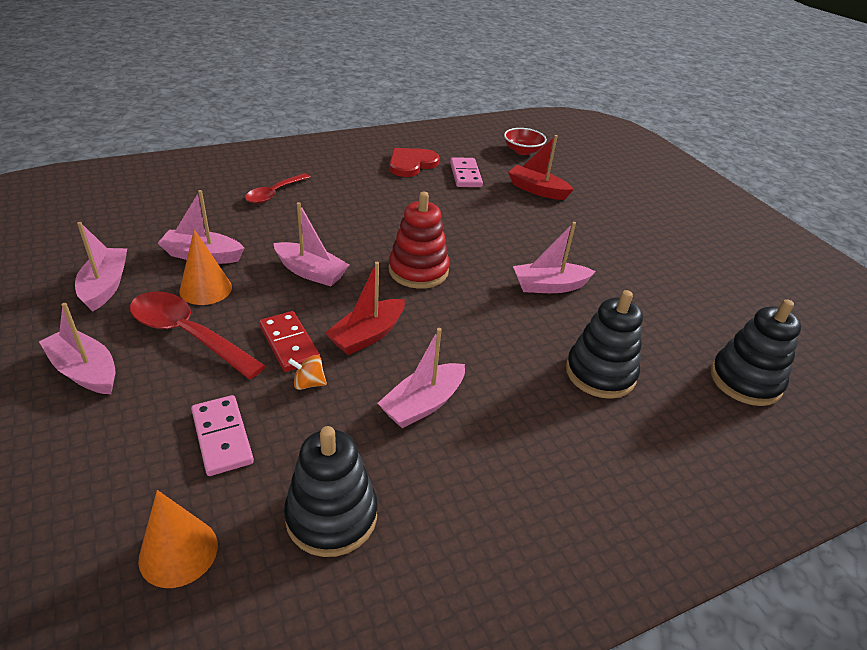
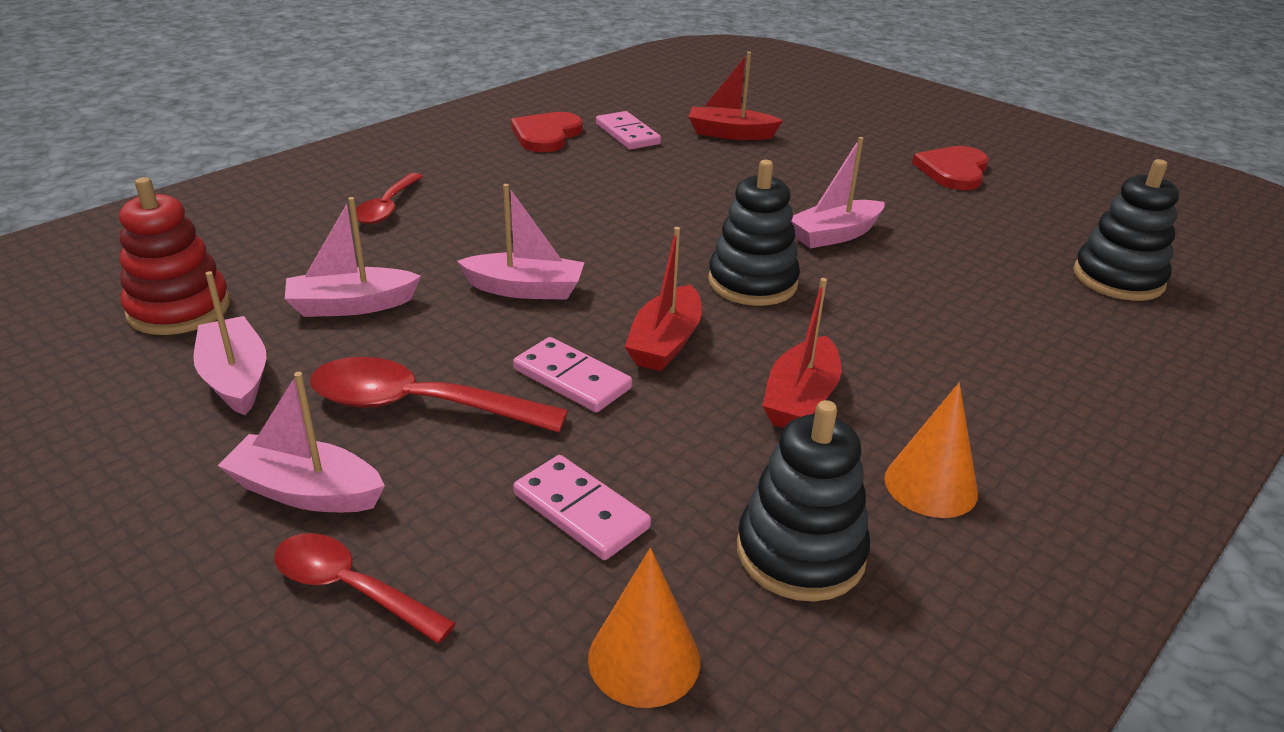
camera: 20 degrees left, 5 degrees down
(60, 441) = (351, 588): none -> red spoon
(205, 289) = (394, 344): orange cone -> orange cone (930, 485)
(289, 344) = (572, 379): red domino -> pink domino
(308, 383) = (639, 417): orange spinning top -> none
(418, 271) = (664, 255): red stacking toy -> red stacking toy (179, 309)
(423, 404) = (800, 399): pink boat -> red boat
(522, 151) = (675, 94): red bowl -> none
(600, 373) = (968, 311): black stacking toy -> black stacking toy (752, 283)
(683, 257) = (953, 171): none -> red heart

